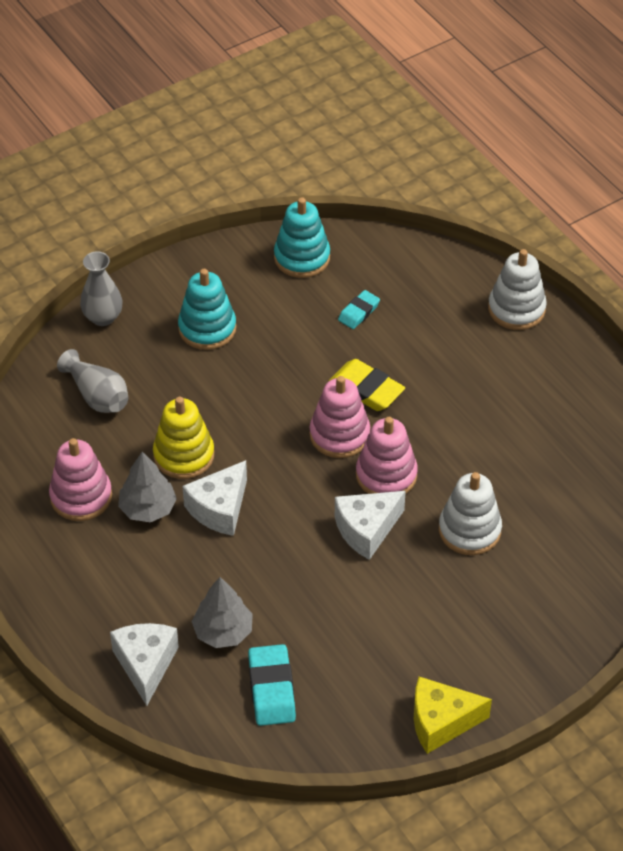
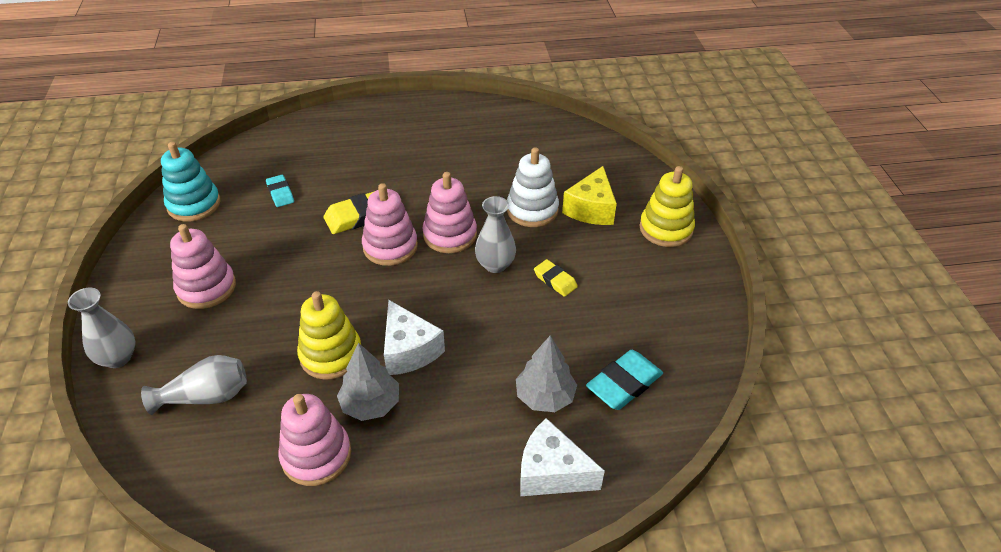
camera: 65 degrees left, 5 degrees down
(207, 328) = (206, 288): turquoise stacking toy -> pink stacking toy
(272, 689) = (624, 383): turquoise eraser -> turquoise eraser turned 60 degrees counterclockwise
(366, 530) = (495, 265): white cheese -> grey vase
(374, 588) = (555, 280): none -> yellow eraser
(441, 722) = (702, 288): yellow cheese -> yellow cheese (591, 209)
(516, 309) = (353, 119): white stacking toy -> none
(517, 663) = (666, 229): none -> yellow stacking toy

